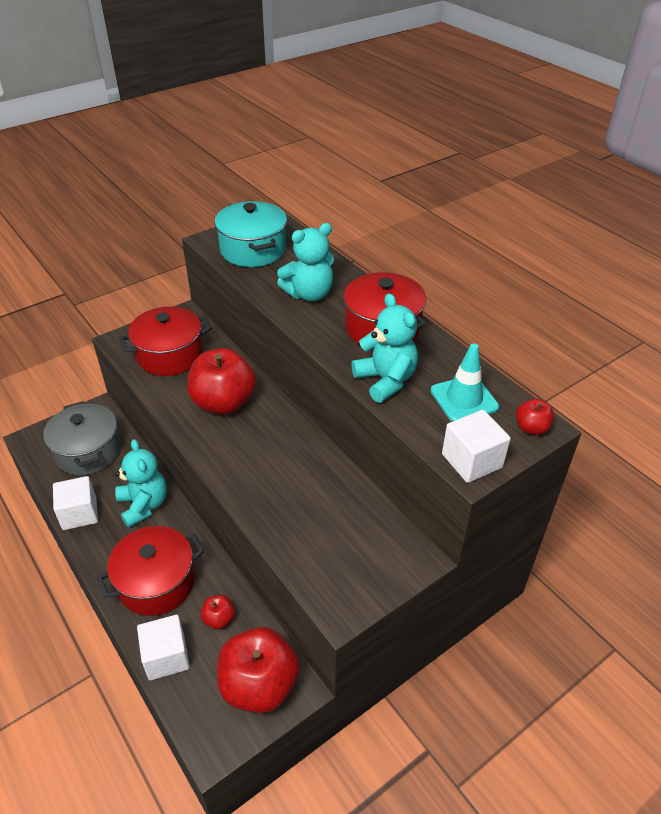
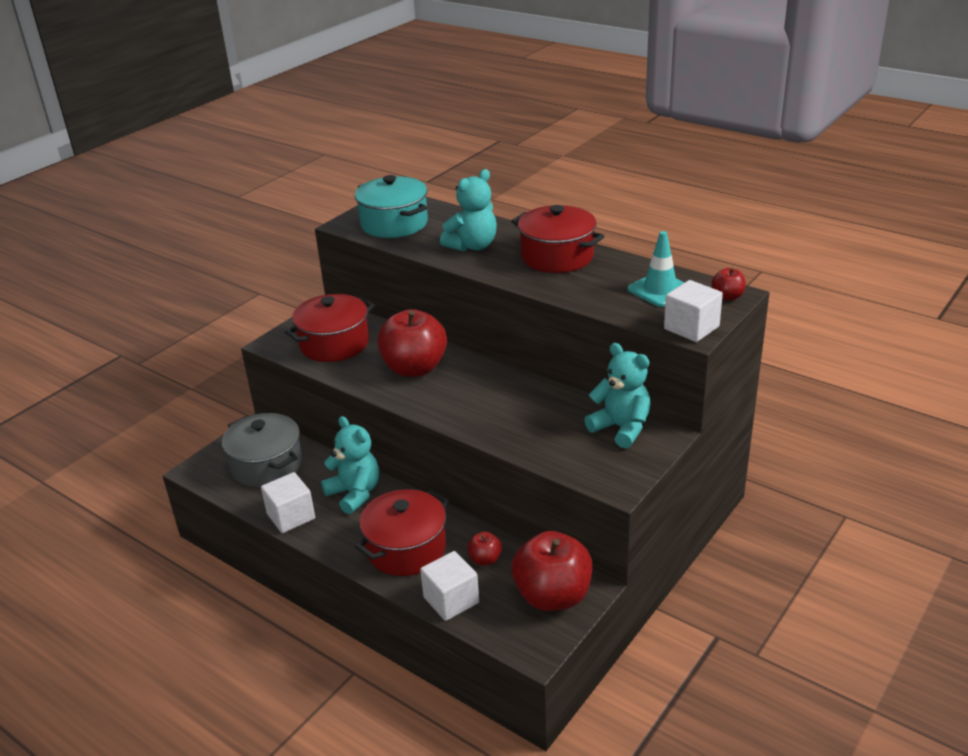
camera: 15 degrees left, 10 degrees down
(385, 380) = (584, 292): turquoise teddy bear -> turquoise teddy bear (621, 428)

